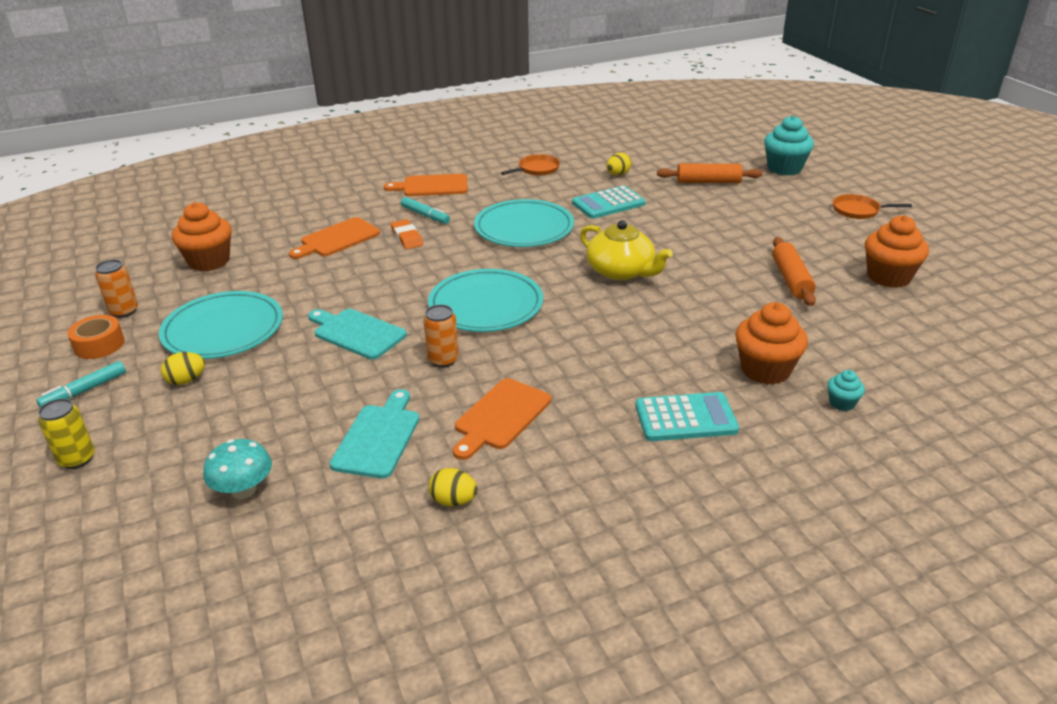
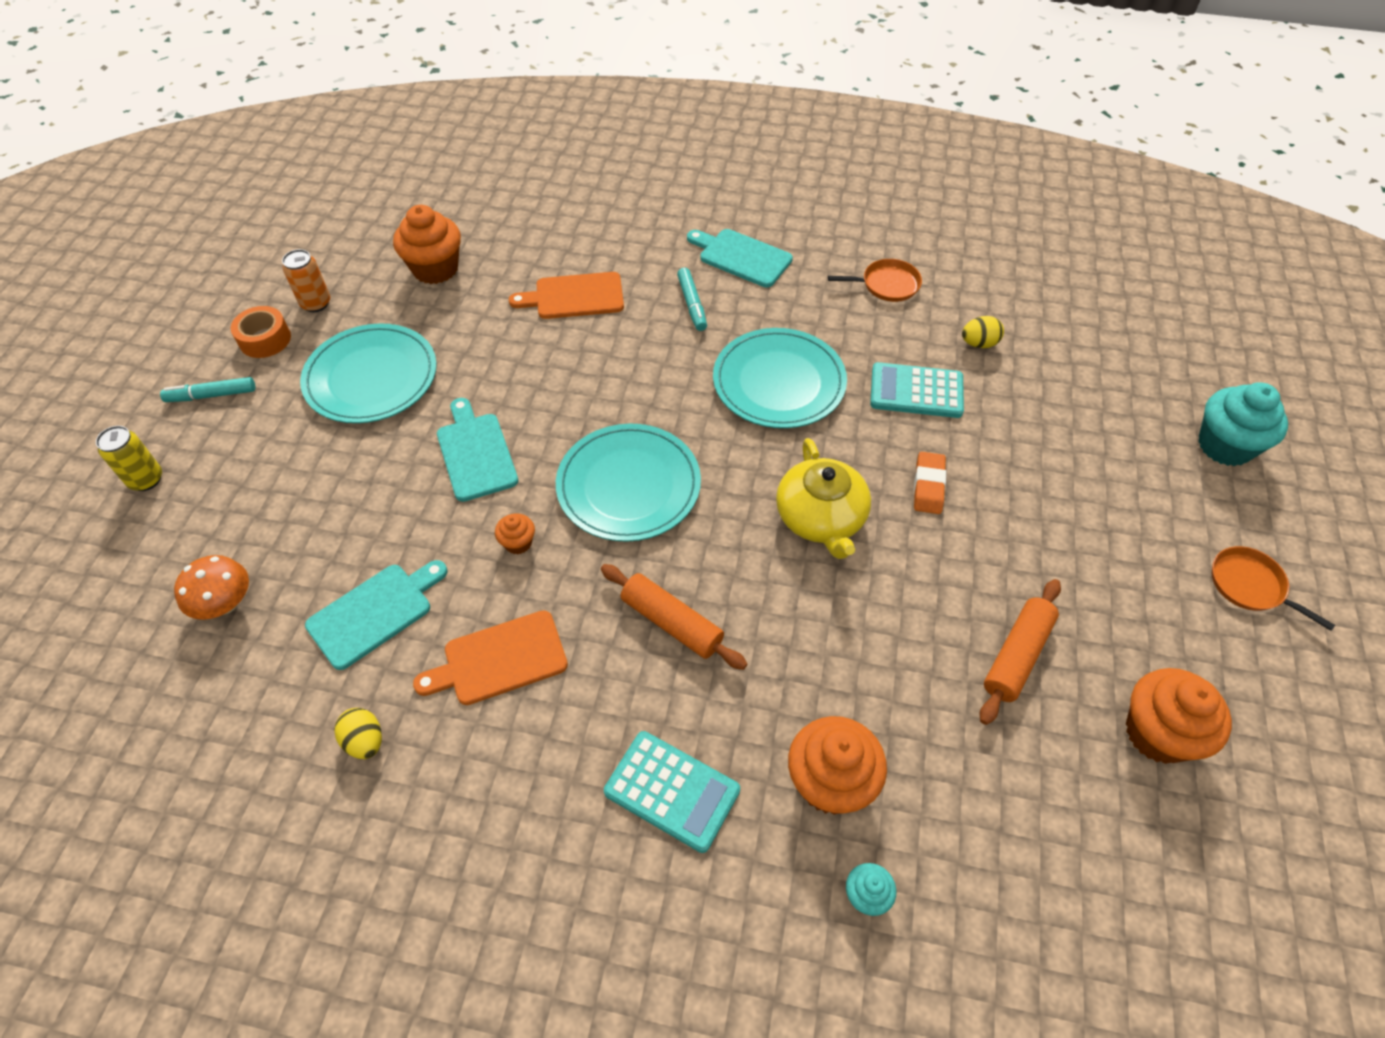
camera: 35 degrees right, 20 degrees up
(186, 380) = (291, 430): yellow egg -> none
(243, 490) = (225, 603): turquoise mushroom -> orange mushroom
(407, 237) = (643, 331): orange eraser -> orange eraser (928, 486)
(432, 186) = (741, 257): orange cutting board -> turquoise cutting board
(443, 360) = (518, 543): orange can -> orange cupcake
(708, 182) = (1086, 417): orange rolling pin -> orange rolling pin (672, 622)

